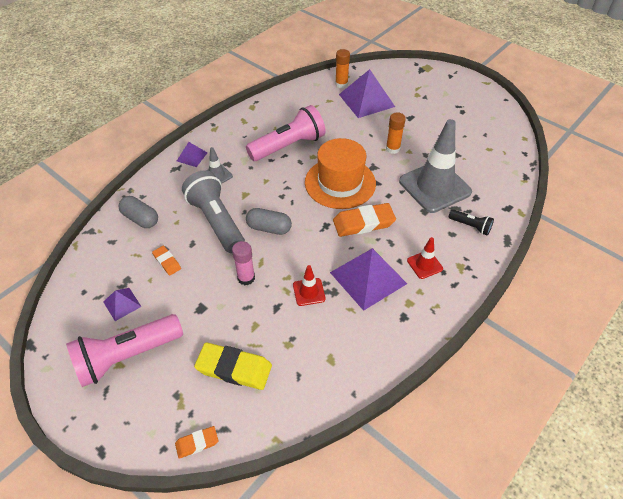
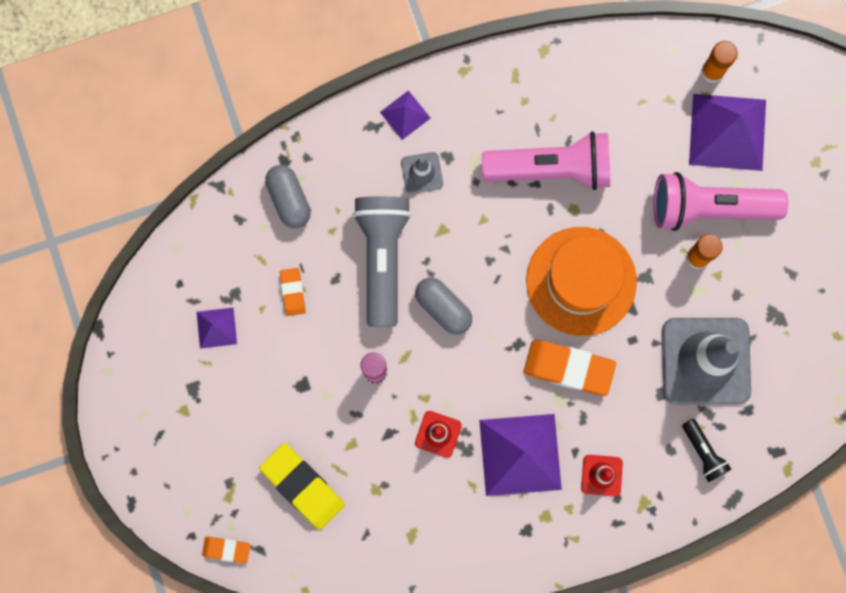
camera: 30 degrees right, 30 degrees up
(127, 356) = (196, 405): pink flashlight -> pink flashlight (709, 207)

